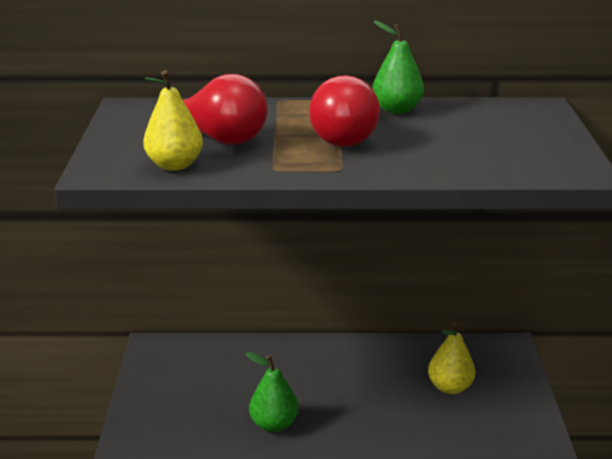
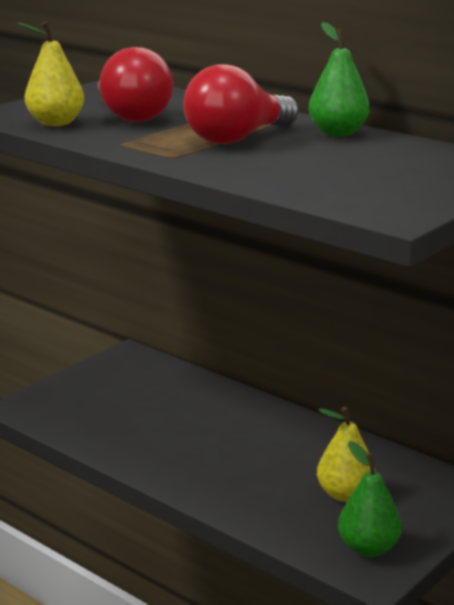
camera: 40 degrees right, 5 degrees down
(274, 424) = (139, 449): green pear -> green pear (368, 548)

